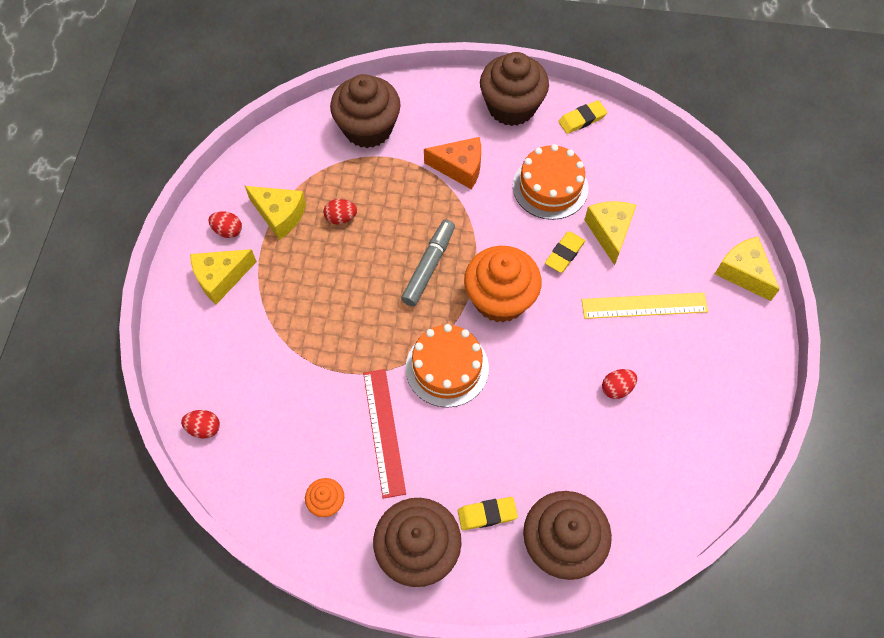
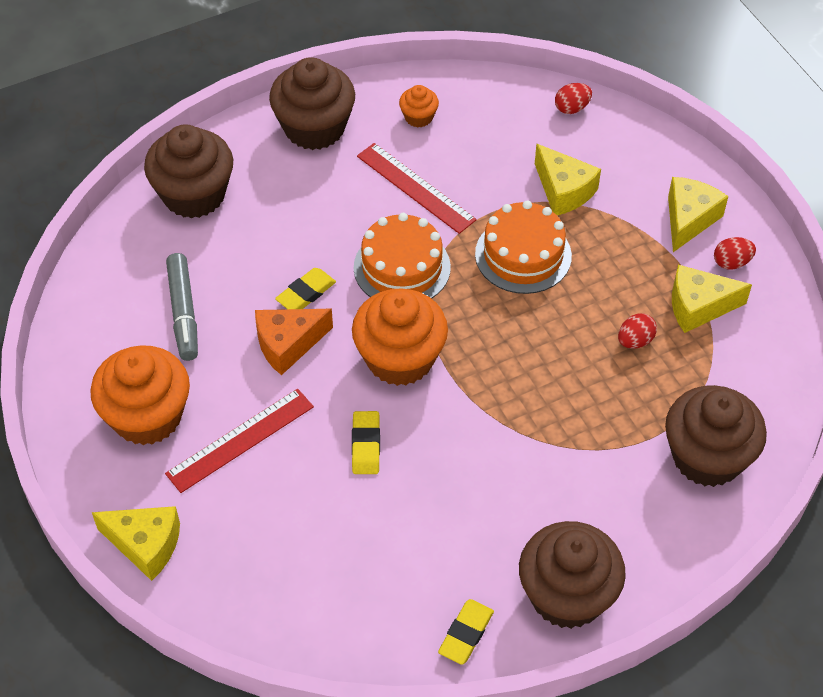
camera: 145 degrees right, 10 degrees down
(429, 266) = (499, 347): grey marker -> grey marker (183, 312)
(460, 168) = (561, 474): orange cheese -> orange cheese (288, 344)
(487, 514) = (274, 180): yellow eraser -> yellow eraser (306, 293)
(550, 187) = (439, 515): orange cake -> orange cake (523, 255)
(609, 232) = (331, 501): yellow cheese -> yellow cheese (563, 191)
(616, 388) = (220, 342): red egg -> none
(644, 306) = (240, 440): yellow ruler -> red ruler
(699, 361) = (147, 416): none -> orange cupcake

